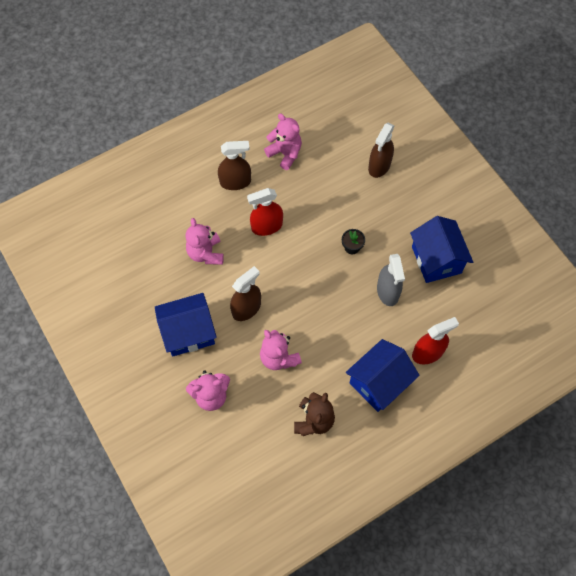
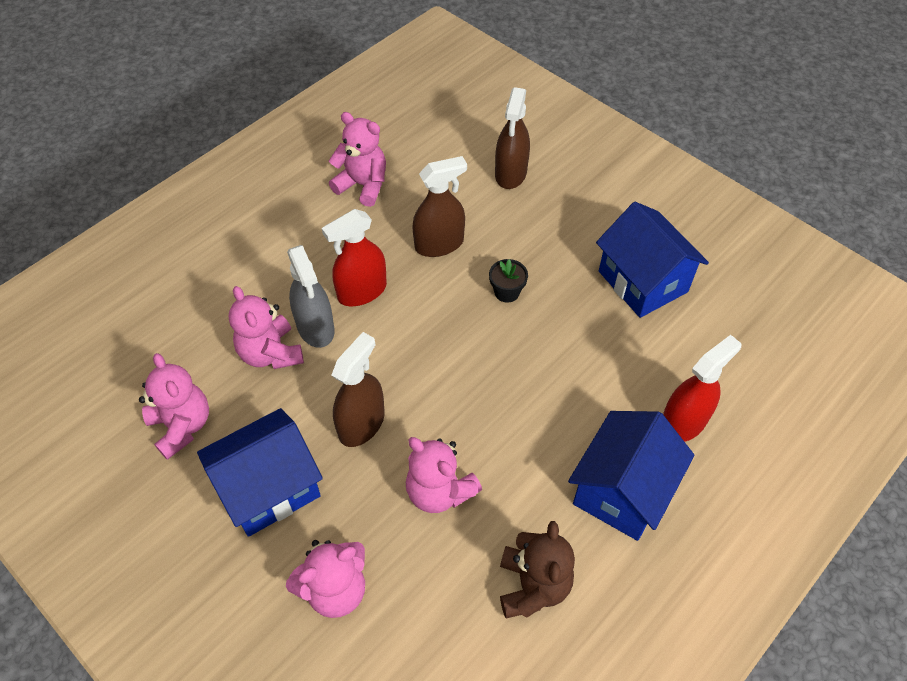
camera: 15 degrees left, 10 degrees down
(149, 285) = (182, 426): none -> pink teddy bear
(235, 182) = (295, 239): brown spray bottle -> brown spray bottle (439, 244)
(387, 291) = (585, 344): grey spray bottle -> grey spray bottle (315, 327)

